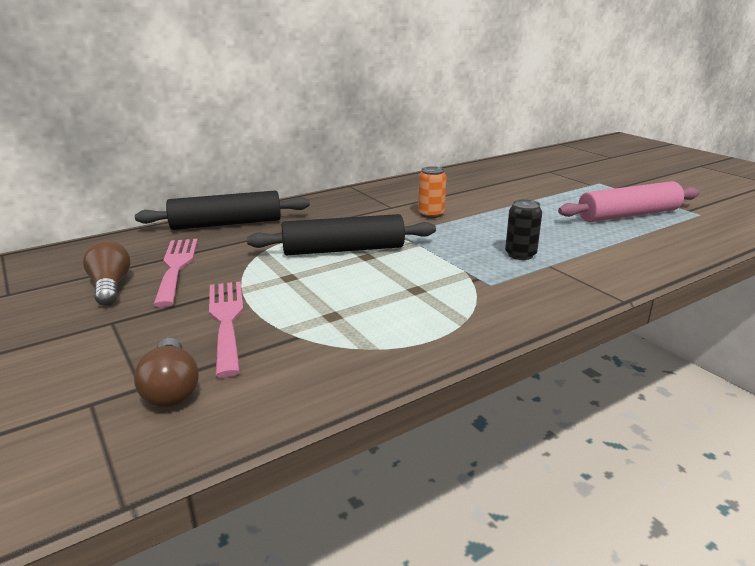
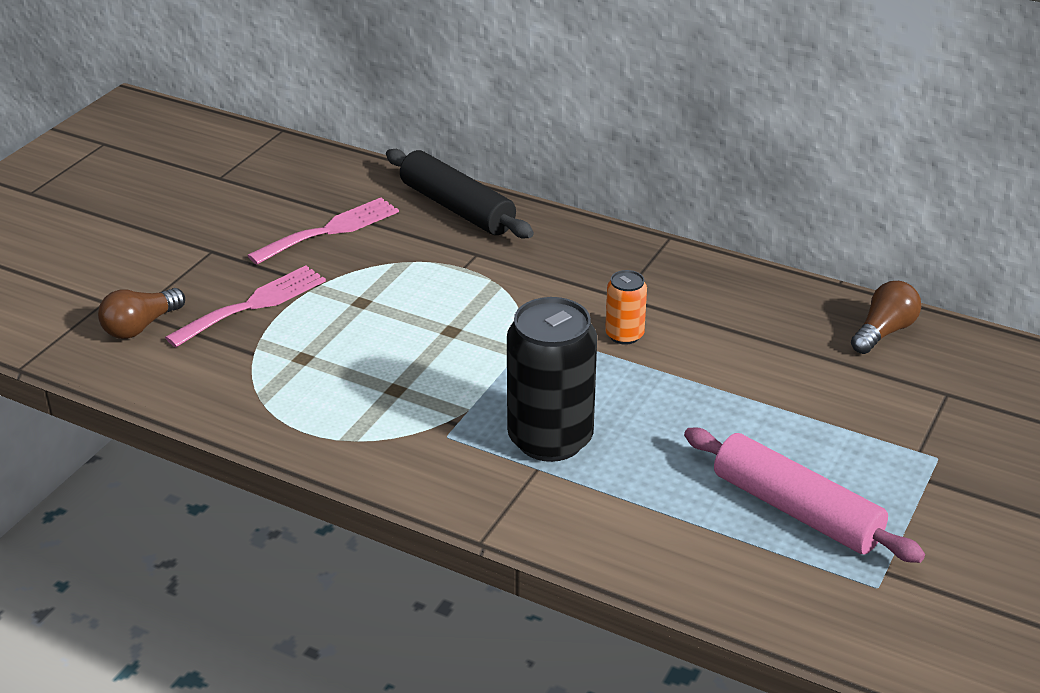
camera: 60 degrees right, 10 degrees up
(110, 287) = (267, 217): brown light bulb -> brown light bulb (884, 332)
(343, 250) = (455, 310): black rolling pin -> none
(520, 255) = (550, 439): black can -> black can, size x2.02

